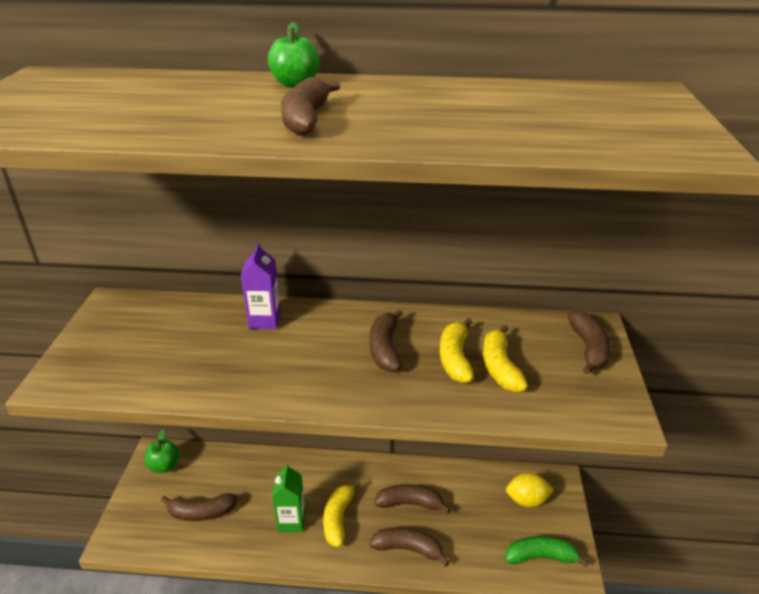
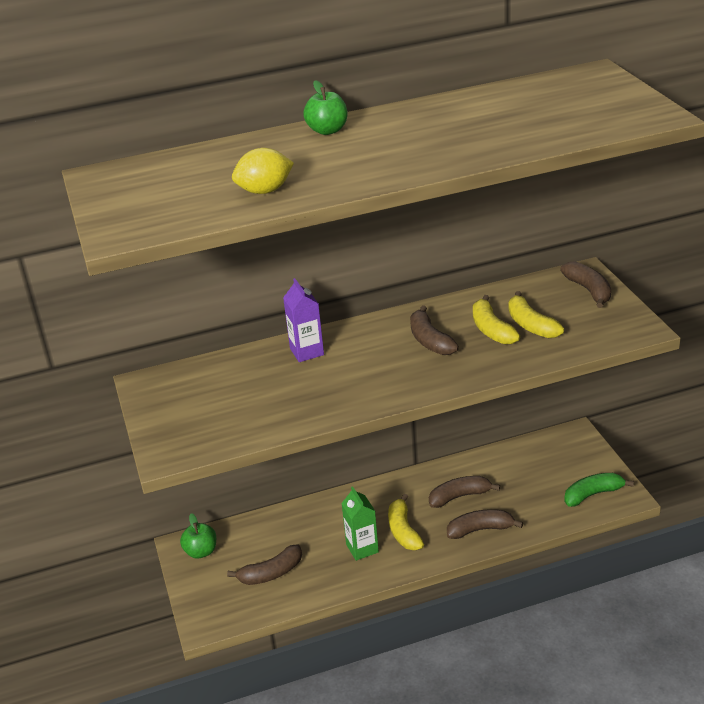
camera: 20 degrees left, 0 degrees up
(306, 119) = (378, 158): brown banana -> none
(527, 500) = (558, 458): yellow lemon -> yellow lemon (265, 191)

